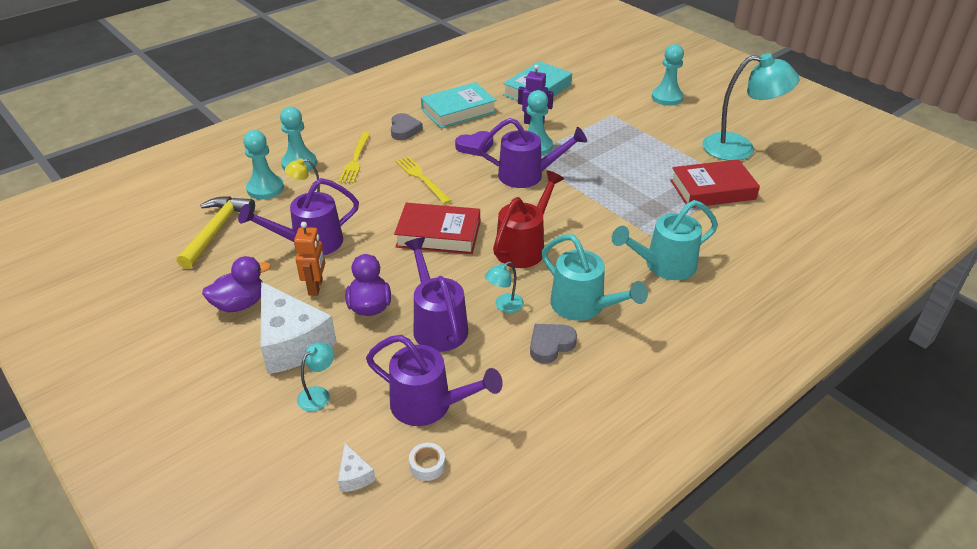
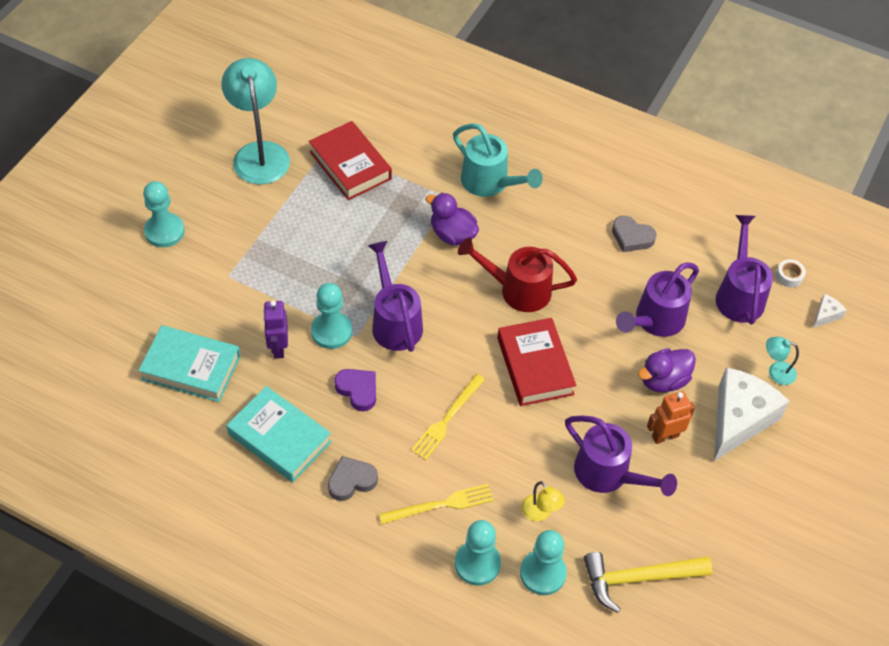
camera: 115 degrees left, 15 degrees up
(240, 304) = (722, 488): purple duck -> purple duck (452, 234)
(504, 306) = (605, 281): turquoise lamp -> none
(583, 307) = (574, 226): turquoise watering can -> none

